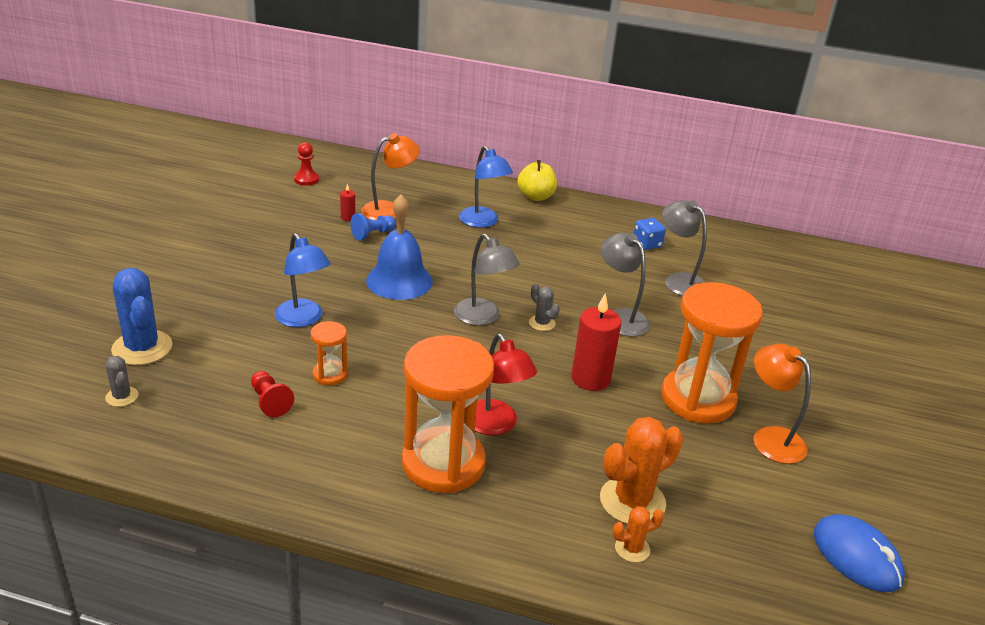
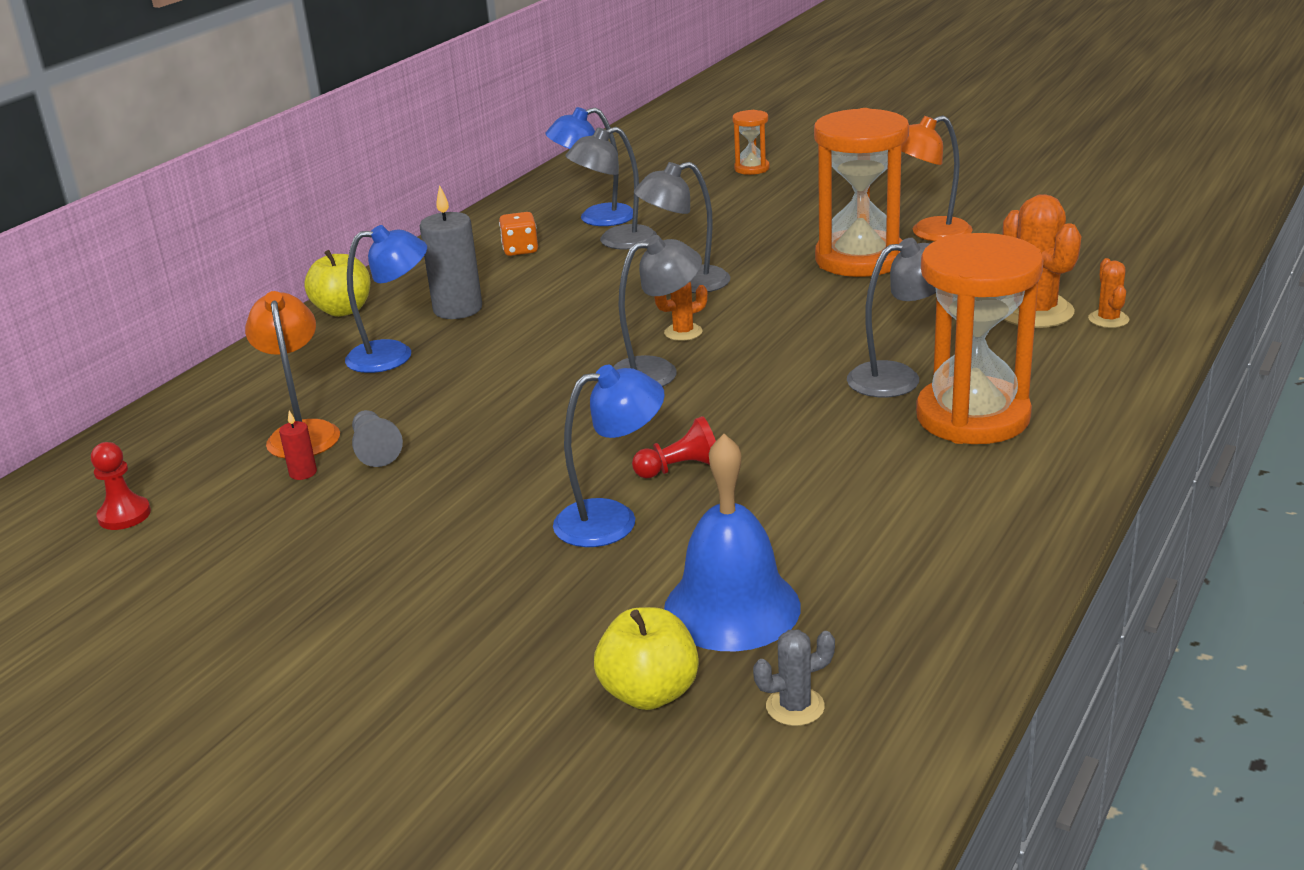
camera: 70 degrees left, 5 degrees down
(142, 348) = (649, 693): blue cactus -> yellow apple
(270, 401) = (828, 550): red pawn -> red pawn (680, 469)
(330, 374) = (768, 496): orange hourglass -> orange hourglass (752, 168)
(372, 234) = (375, 450): blue pawn -> grey pawn
(399, 280) = (532, 431): blue bell -> blue bell (732, 607)
(496, 425) = (898, 378): red lamp -> grey lamp
(542, 323) = (683, 332): grey cactus -> orange cactus
(549, 234) = (458, 309): none -> grey candle
(590, 379) = (812, 313): red candle -> none
(647, 244) = (520, 250): blue dice -> orange dice
(716, 267) = (595, 218): none -> blue lamp
(856, 556) = (1102, 222): blue mouse -> none

